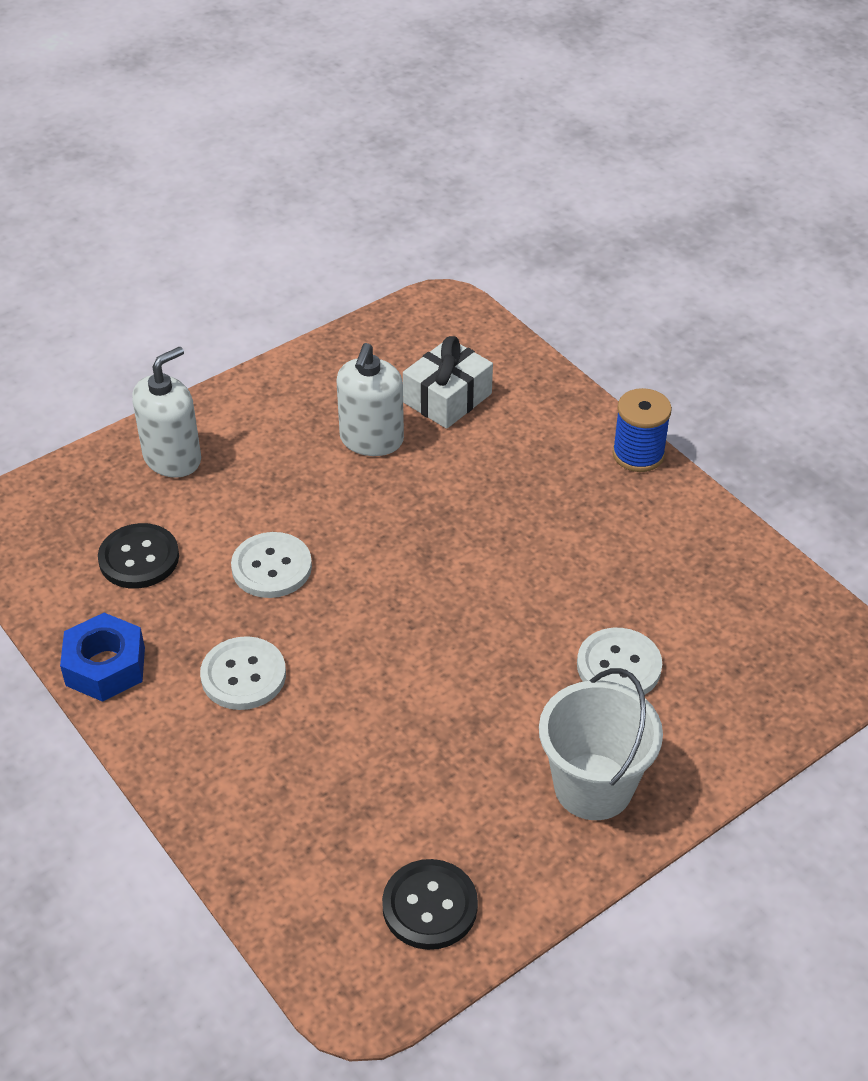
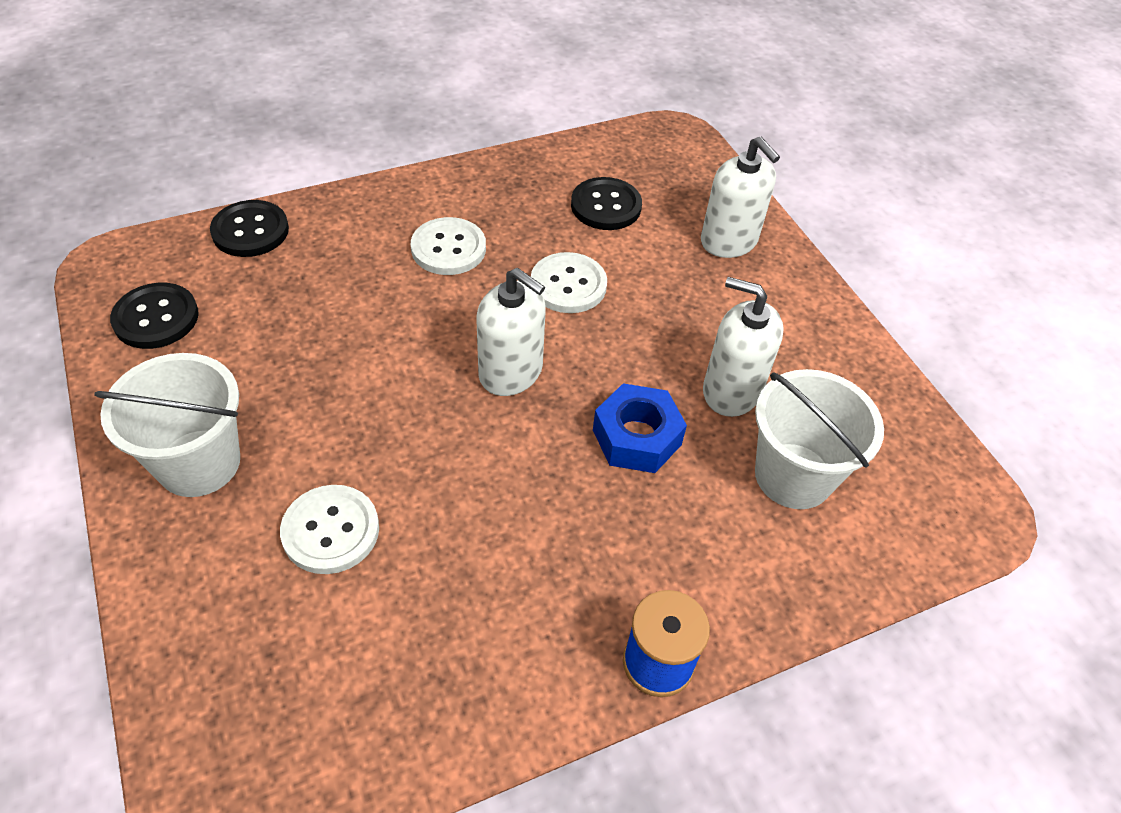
camera: 100 degrees right, 5 degrees up
(105, 666) = (492, 175): blue nut -> blue nut (637, 437)
(263, 872) = (250, 231): none -> black button
(401, 587) = (511, 372): none -> white soap dispenser
(447, 398) = (793, 476): white gift -> white bucket

